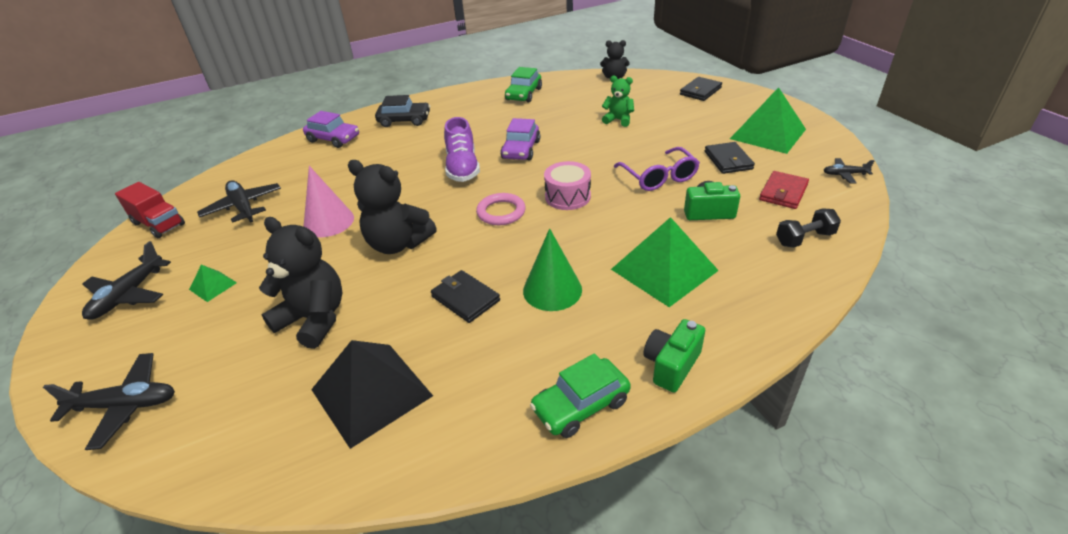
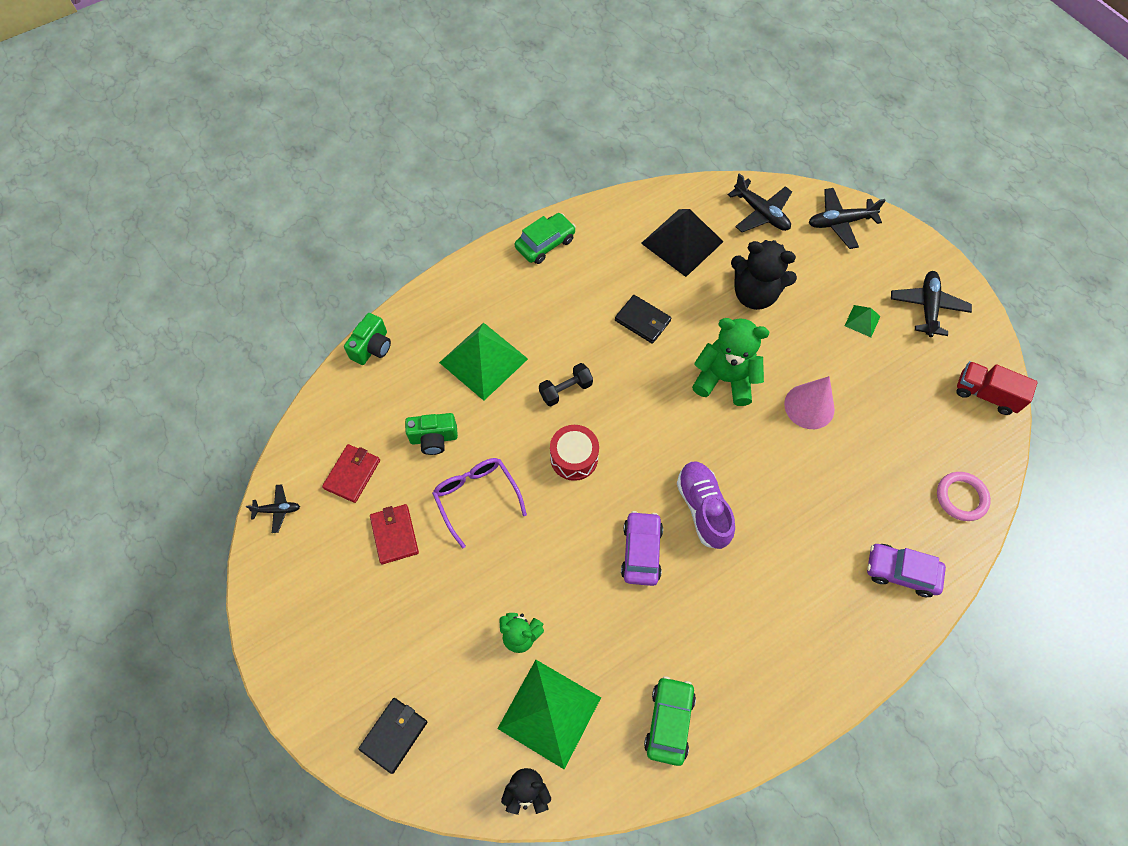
camera: 170 degrees right, 25 degrees up
(243, 207) = (916, 424): black plane -> black plane (761, 213)
(398, 244) = (724, 379): black teddy bear -> green teddy bear
(404, 120) = (825, 627): black car -> none
(501, 212) = (638, 429): pink ring -> pink ring (961, 497)
(552, 290) = (574, 333): green cone -> none
(567, 196) = (574, 458): pink drum -> red drum
(671, 365) = (486, 274): green camera -> green camera (372, 347)
(728, 160) = (394, 534): black wallet -> red wallet
(768, 134) = (332, 600): green pyramid -> green pyramid (549, 712)
(804, 239) = (355, 405): black dumbbell -> black dumbbell (565, 390)

